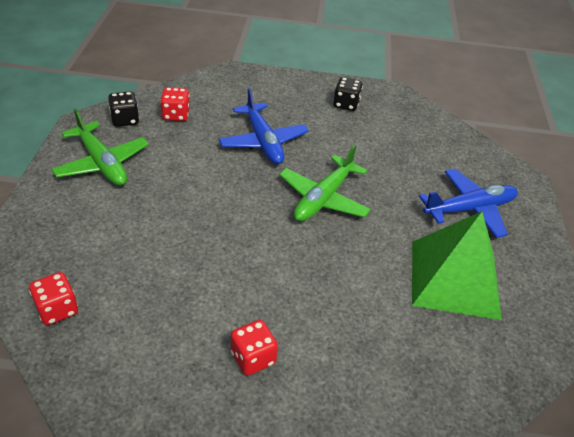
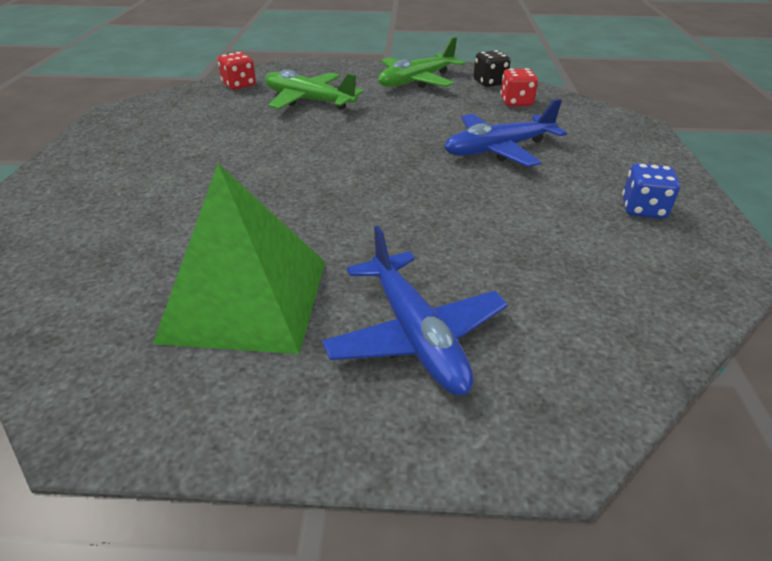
camera: 90 degrees right, 5 degrees down
(253, 358) = (162, 158): red dice -> none
(323, 198) = (401, 191): green plane -> green plane (308, 101)
(346, 104) = (643, 209): black dice -> blue dice

